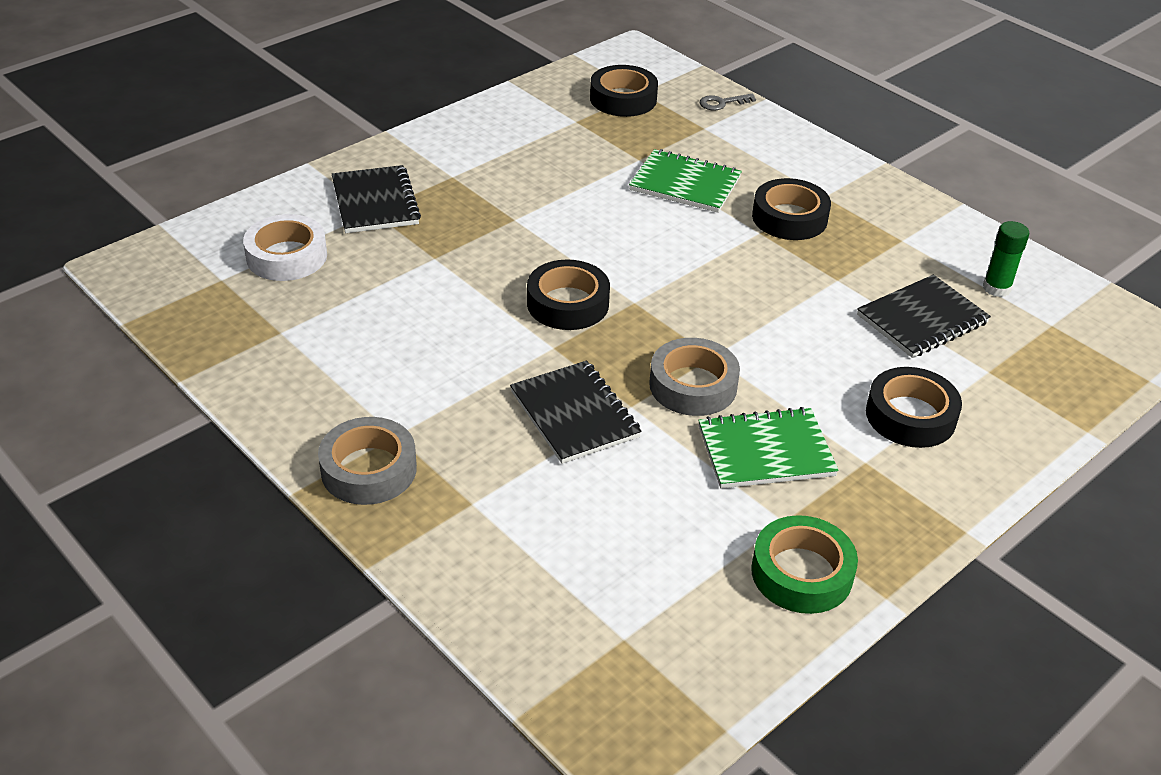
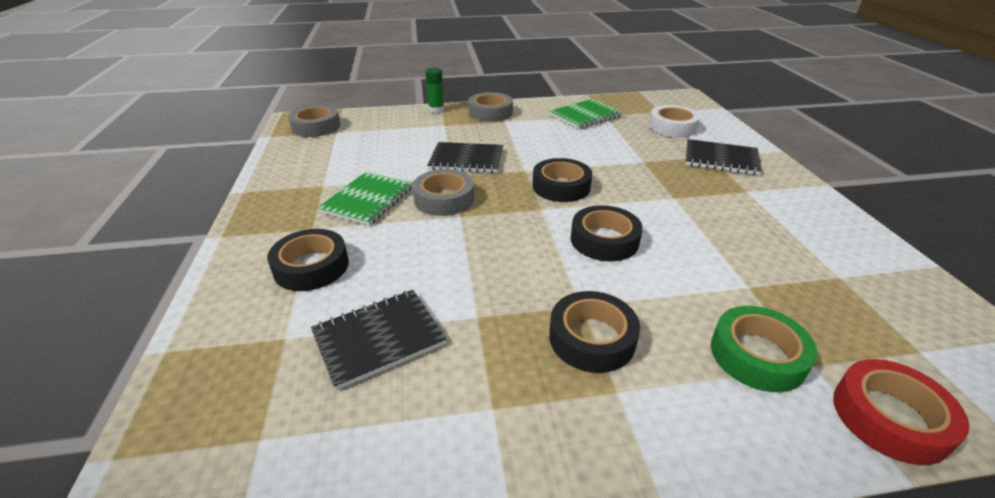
camera: 125 degrees right, 5 degrees down
(623, 99) = (897, 329): black tape -> black tape (604, 240)
(632, 688) = (316, 127): none -> grey tape
(685, 184) = (689, 296): green notebook -> green notebook (585, 116)
(722, 103) = (889, 417): grey key -> red tape
(801, 573) = (292, 177): green tape -> green tape (757, 355)
(922, 319) = (378, 338): black notebook -> black notebook turned 60 degrees clockwise
(996, 288) = (350, 435): green glue stick -> green glue stick (436, 110)

